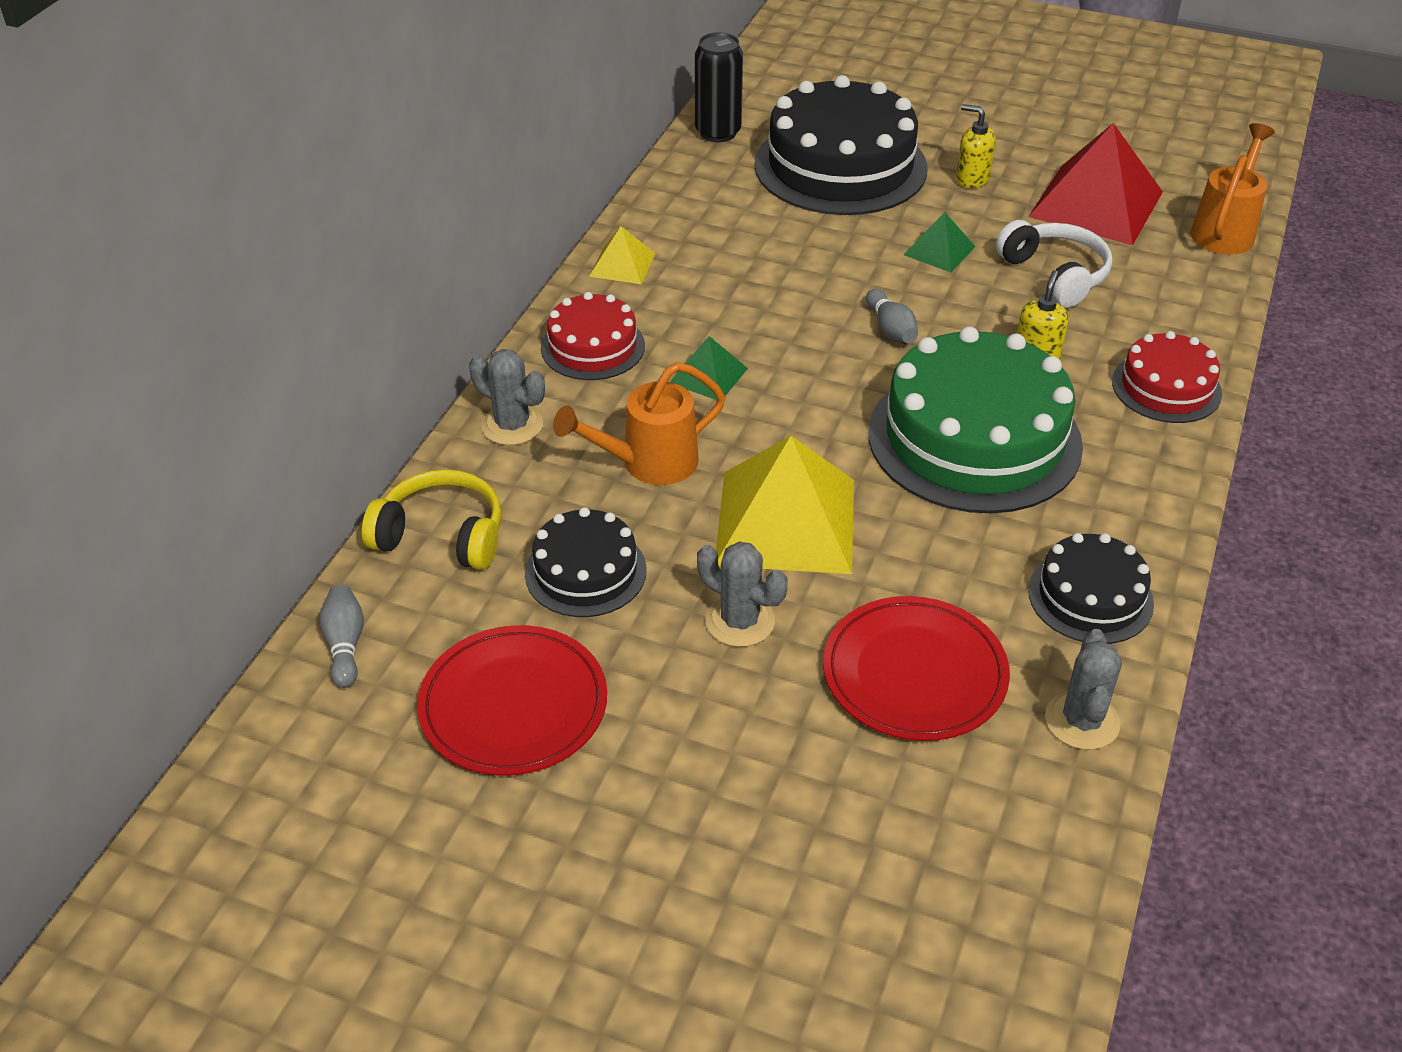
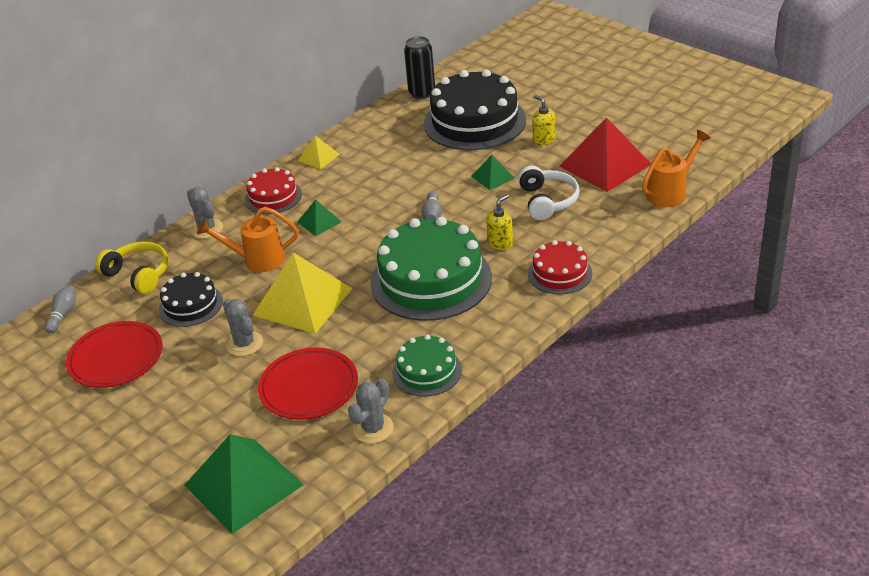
camera: 25 degrees right, 5 degrees down
(938, 887) = (243, 484): none -> green pyramid
(1090, 597) = (427, 371): black cake -> green cake

